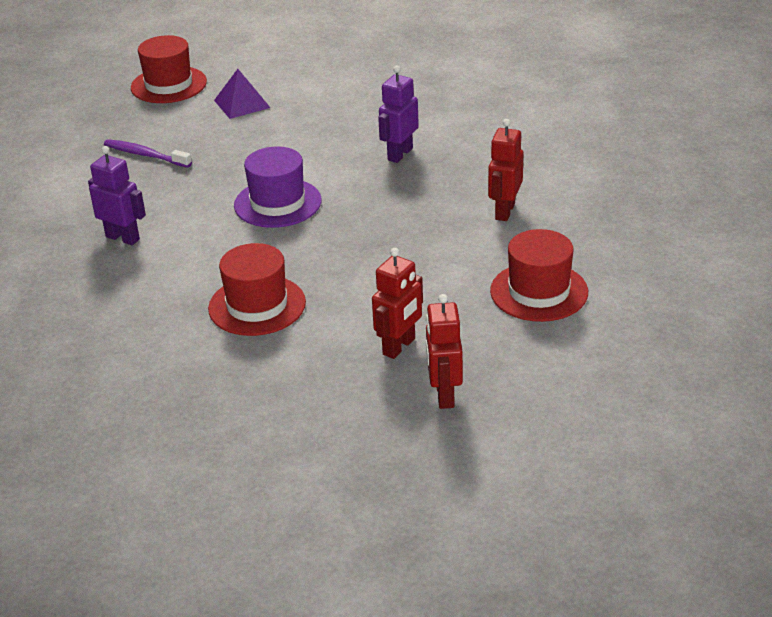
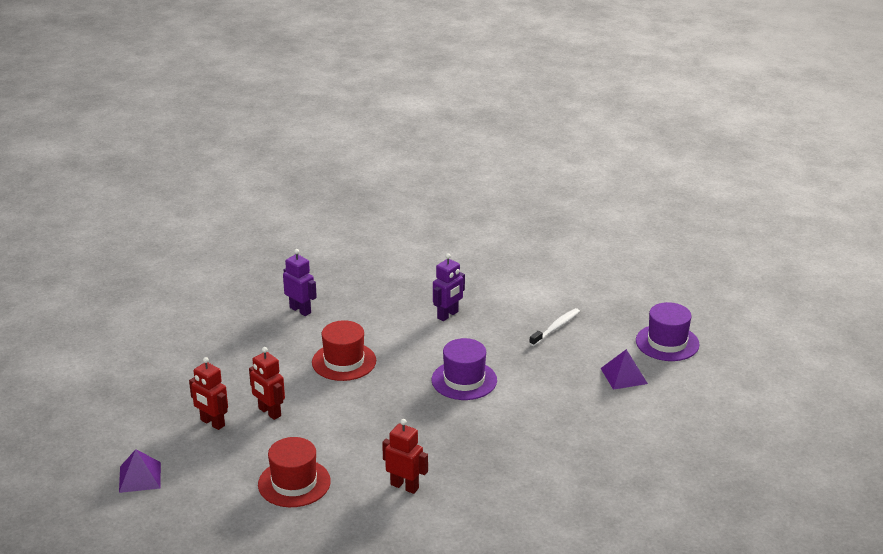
camera: 100 degrees right, 5 degrees down
(145, 155) = (556, 328): purple toothbrush -> white toothbrush
(168, 85) = (667, 343): red hat -> purple hat
(399, 154) = (512, 446): purple robot -> purple robot (300, 310)
(444, 395) = (212, 423): red robot -> red robot turned 150 degrees counterclockwise
(596, 433) = (140, 477): none -> purple pyramid

